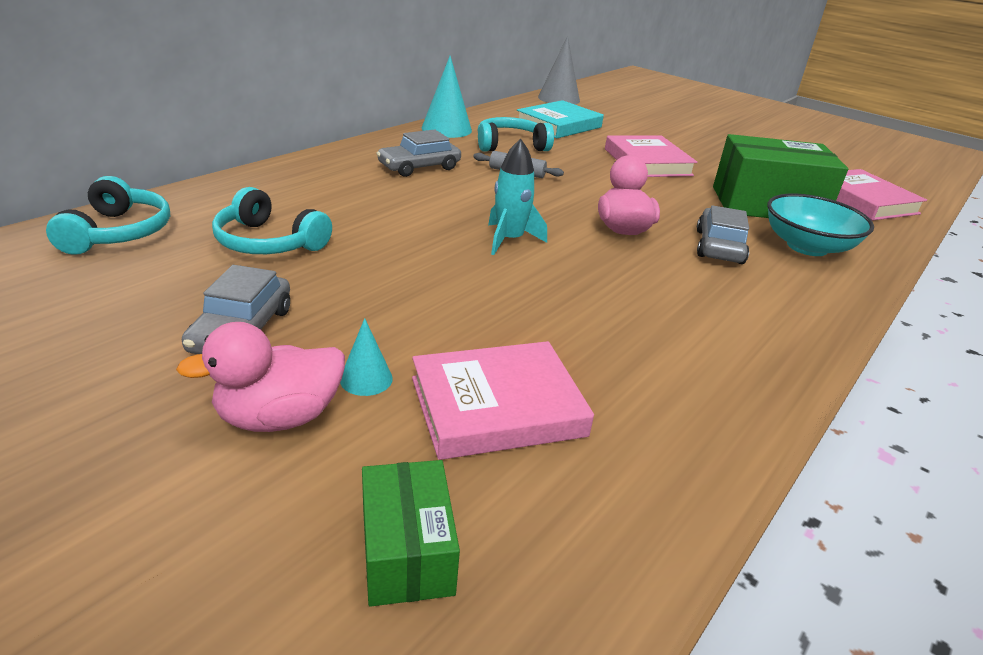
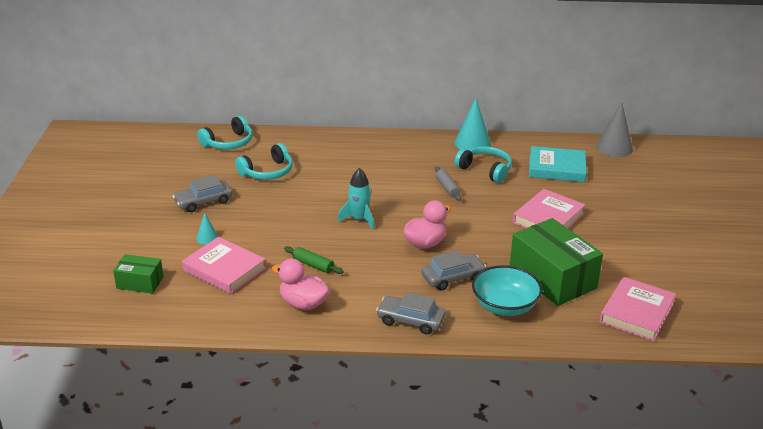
camera: 55 degrees right, 0 degrees up
(269, 242) = (267, 172): turquoise headphones -> turquoise headphones turned 120 degrees counterclockwise
(279, 417) = (169, 234): pink duck -> pink duck (303, 304)
(407, 551) = (140, 282): green box -> green box turned 60 degrees clockwise
(419, 167) = (402, 162): grey car -> grey car (411, 320)
(585, 319) = (313, 265): none -> green rolling pin

